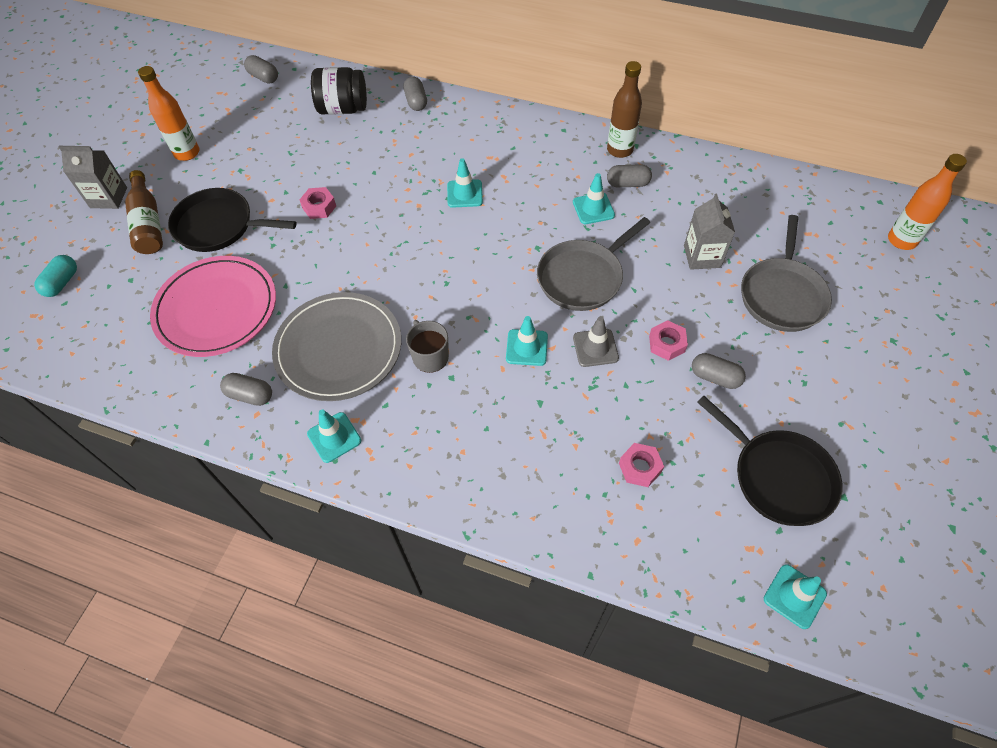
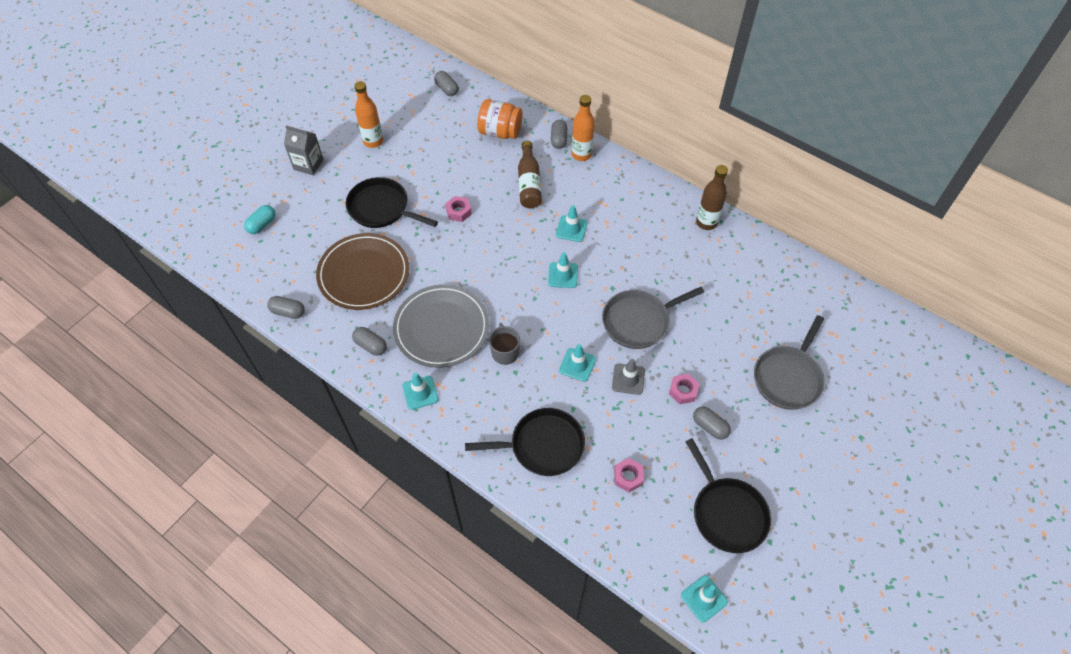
camera: 15 degrees right, 0 degrees up
(148, 223) = (332, 193): brown bottle -> brown bottle (529, 183)
(216, 309) = (364, 273): pink plate -> brown plate
(343, 109) = (500, 132): black jar -> orange jar
(518, 459) = (543, 445): none -> black pan
(593, 208) = (667, 267): turquoise traffic cone -> turquoise traffic cone (563, 275)
(627, 184) = (702, 253): grey capsule -> grey capsule (288, 312)
(702, 256) = (737, 329): grey carton -> none
(901, 240) = (905, 359): orange bottle -> orange bottle (581, 154)

